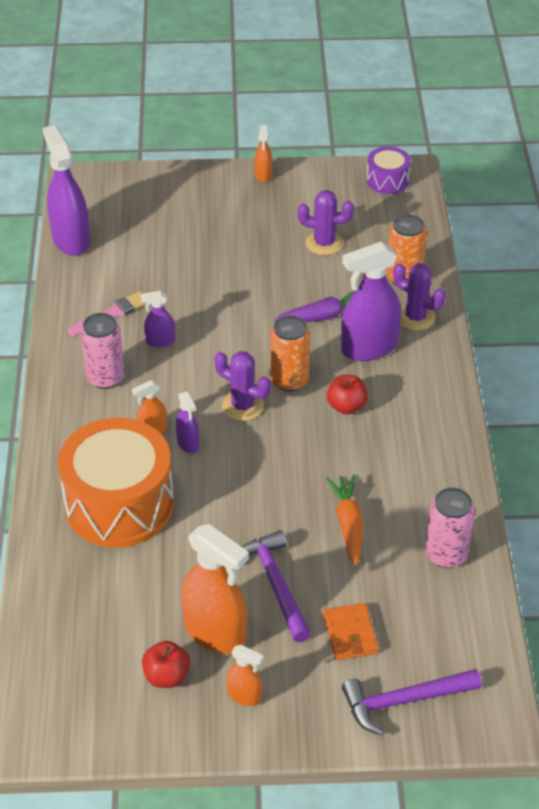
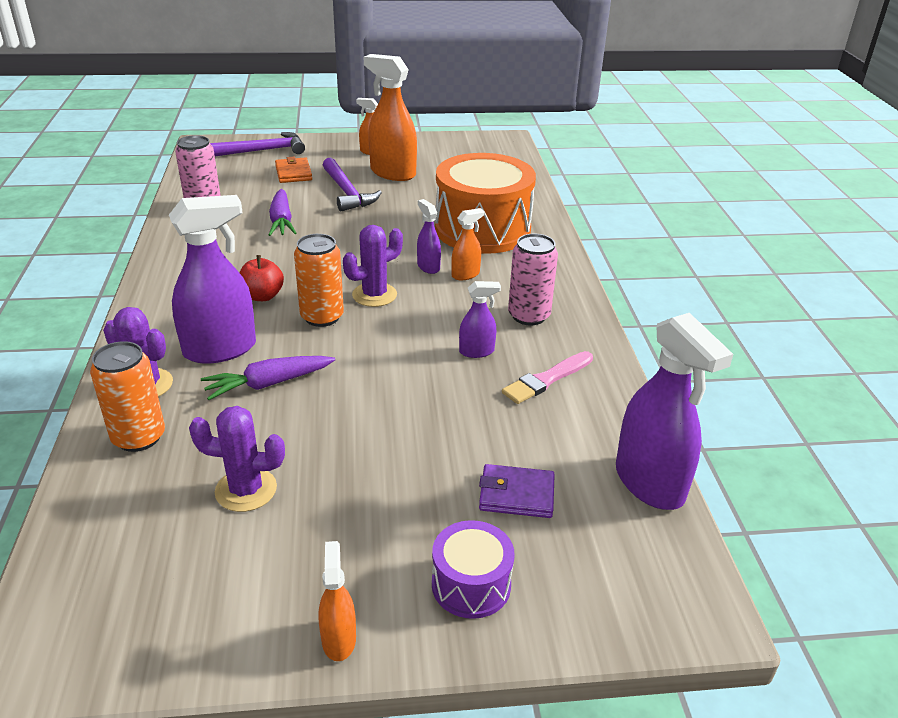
camera: 175 degrees right, 10 degrees down
(157, 236) = (516, 494): none -> purple wallet
(166, 676) = (424, 158): red apple -> none
(243, 406) = (374, 295): purple cactus -> purple cactus turned 60 degrees counterclockwise
(348, 524) = (281, 221): orange carrot -> purple carrot
(387, 181) = (87, 634): purple drum -> purple drum (471, 585)

